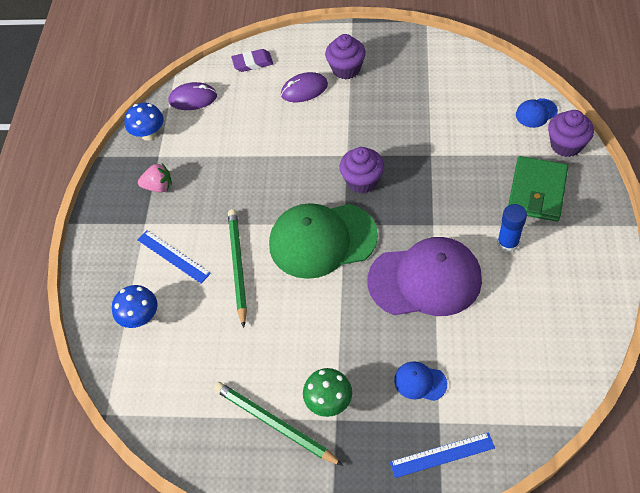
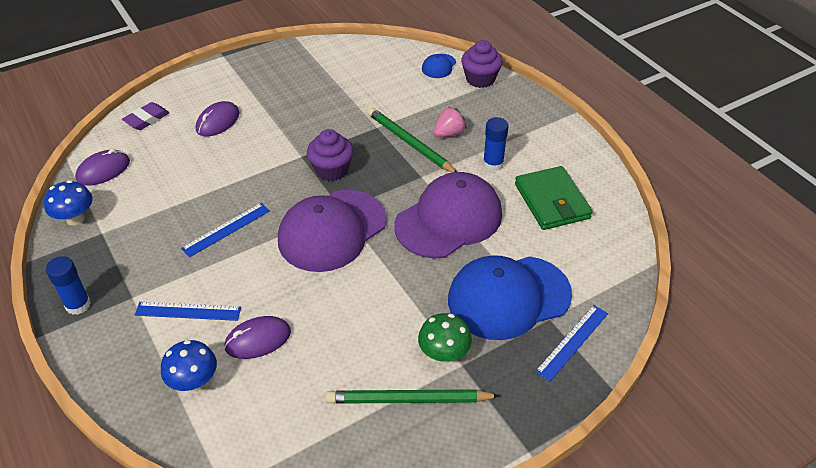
camera: 40 degrees left, 10 degrees down
(107, 211) = (78, 305): none -> blue glue stick
(158, 187) = (123, 259): pink strawberry -> pink strawberry (449, 133)
(204, 308) = (258, 340): none -> purple mouse
(238, 266) = (265, 288): green pencil -> green pencil (410, 143)
(244, 197) = (226, 229): none -> blue ruler
(322, 240) = (332, 230): green cap -> purple cap
(346, 69) = (246, 92): purple cupcake -> none
(420, 382) = (508, 297): blue cap -> blue cap, size x2.33
(537, 191) = (485, 119): green wallet -> green wallet (552, 201)

